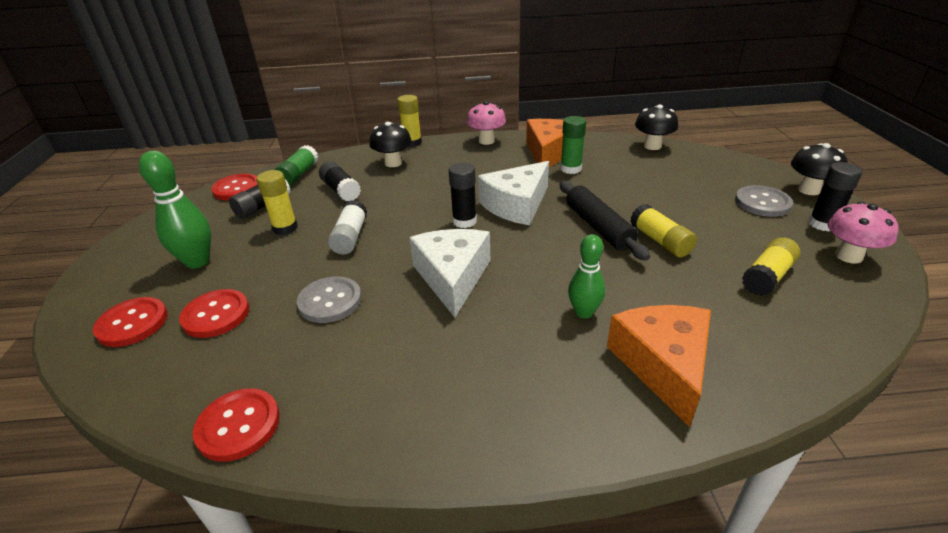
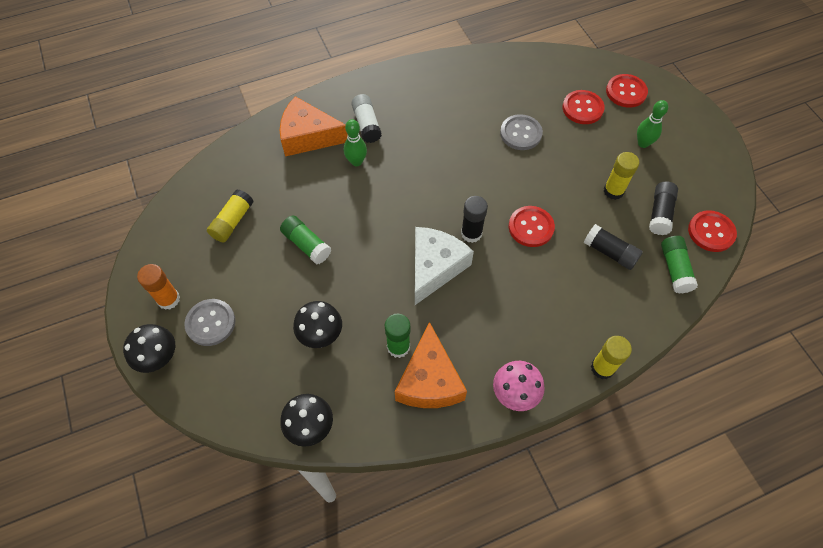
camera: 160 degrees right, 25 degrees up
(197, 261) = (643, 143): green bowling pin -> green bowling pin, size x0.66
(238, 425) = (508, 59): red button -> red button (531, 227)
(350, 237) = (552, 193): white glue stick -> white glue stick (367, 124)
(393, 163) = (593, 314): black mushroom -> black mushroom (321, 335)
(452, 277) = (452, 171): white cheese -> none
(598, 227) = (357, 252): black rolling pin -> none
(660, 241) = (306, 245): yellow glue stick -> green glue stick
(663, 365) = (308, 136): orange cheese -> orange cheese turned 120 degrees clockwise
(822, 224) = (168, 299): black glue stick -> orange glue stick
(848, 256) = (165, 259): pink mushroom -> none

